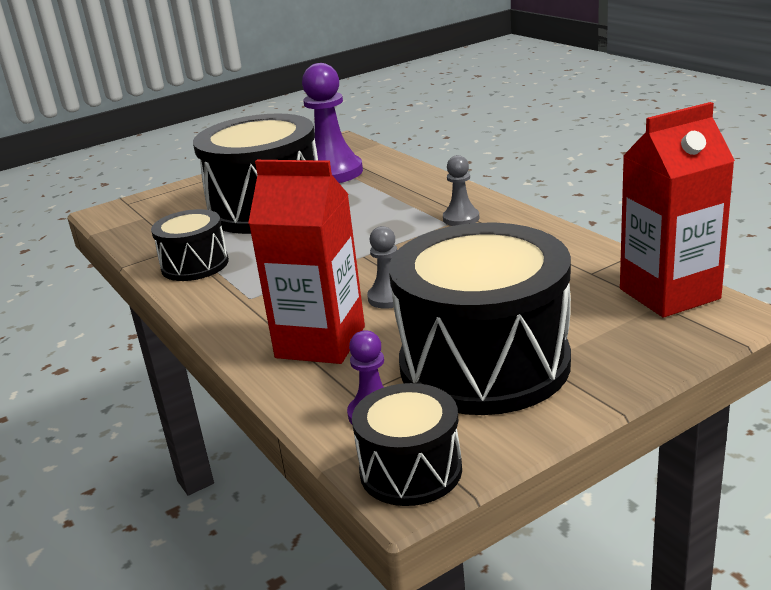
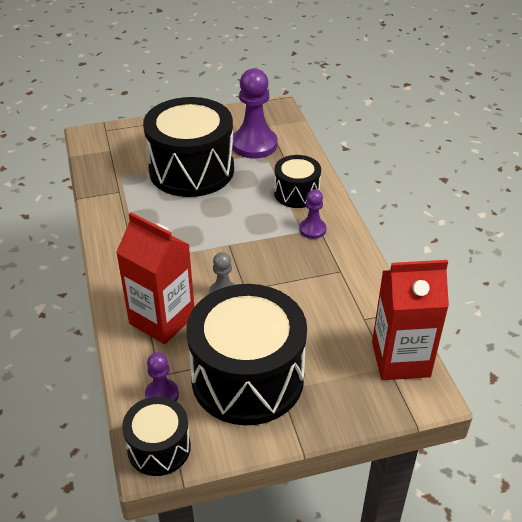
camera: 15 degrees right, 15 degrees up
(195, 265) = (121, 214): black drum -> black drum (296, 193)
(461, 218) = (312, 229): grey pawn -> purple pawn

